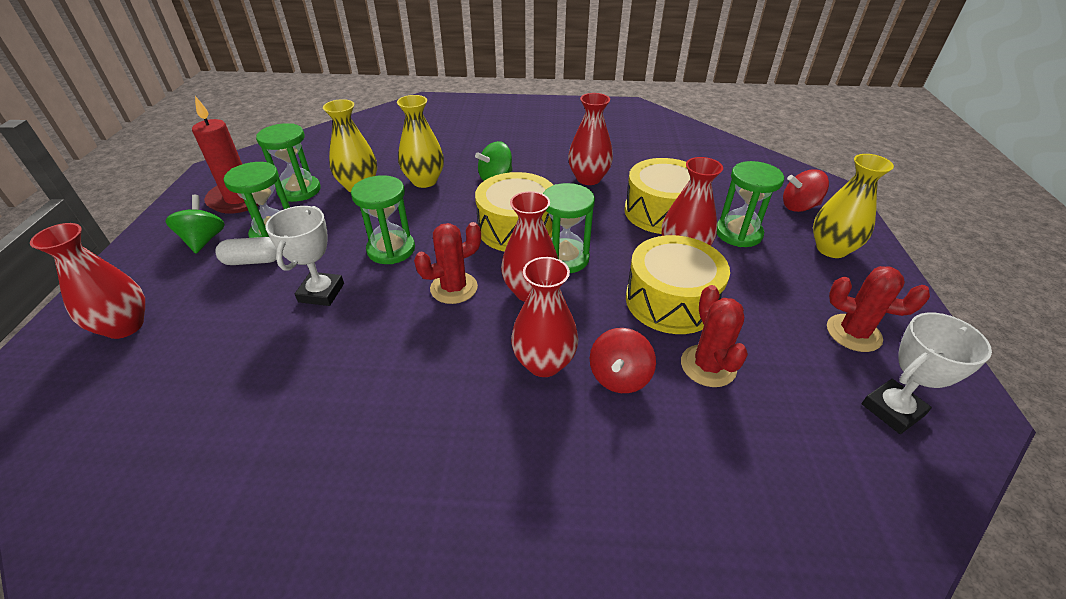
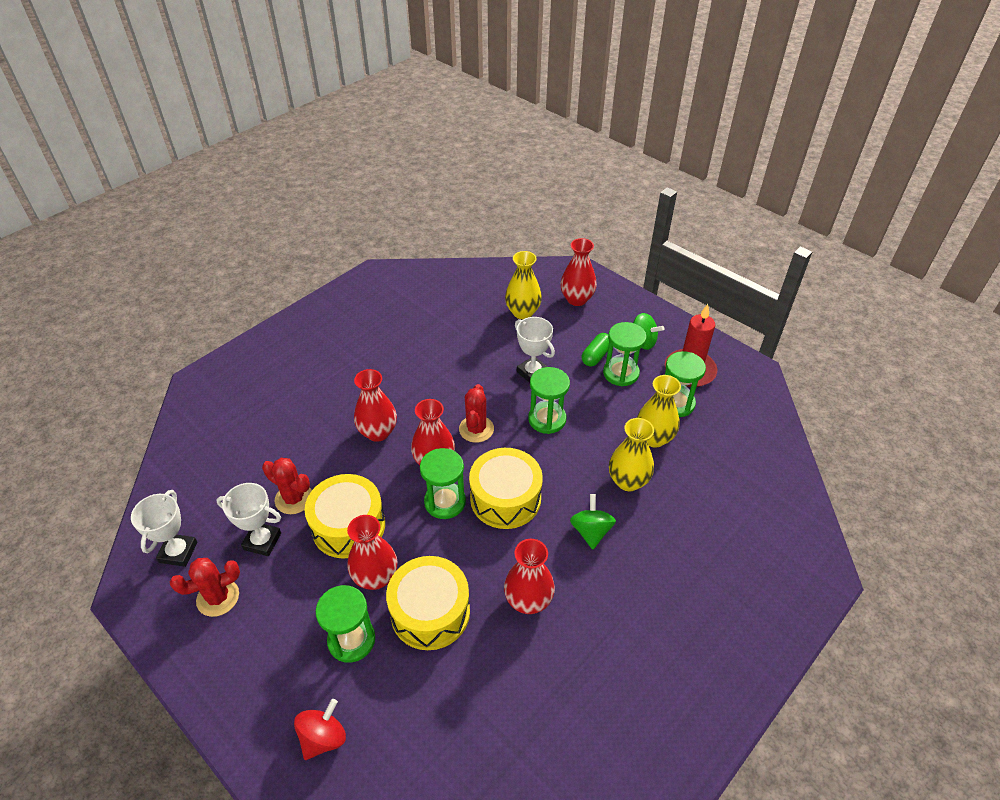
camera: 130 degrees right, 5 degrees up
(253, 261) = (596, 356): white capsule -> green capsule
(619, 377) = (334, 455): red spinning top -> none
(775, 349) = (262, 541): none -> white trophy
(831, 249) = (267, 689): yellow vase -> yellow vase (523, 312)

